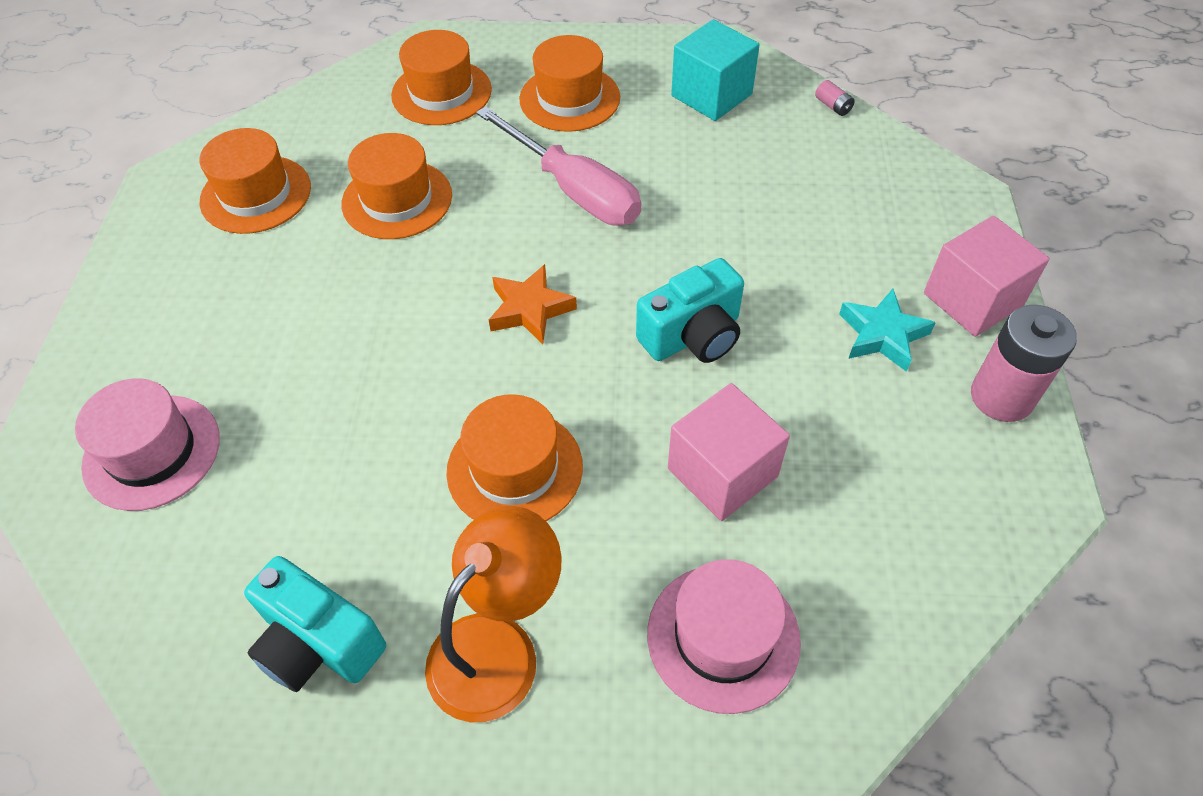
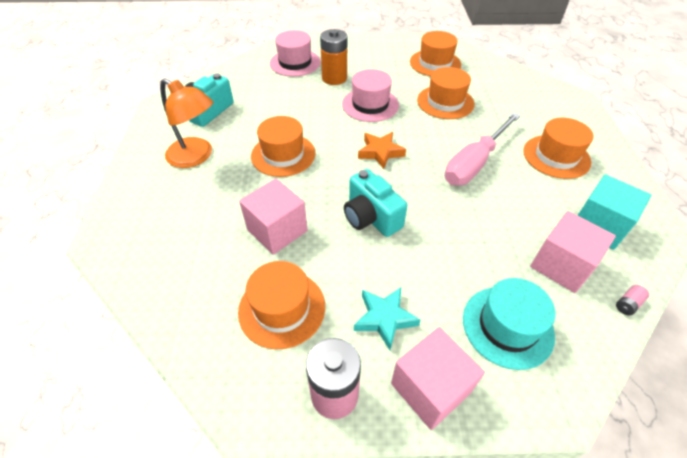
camera: 85 degrees right, 5 degrees down
(254, 371) = (334, 78): none -> orange battery
(441, 92) = (534, 107): orange hat -> orange hat (282, 308)
(723, 637) = (184, 230): pink hat -> pink hat (370, 104)
(779, 145) = (561, 265): none -> pink cube
(877, 214) = (507, 326): none -> turquoise hat

